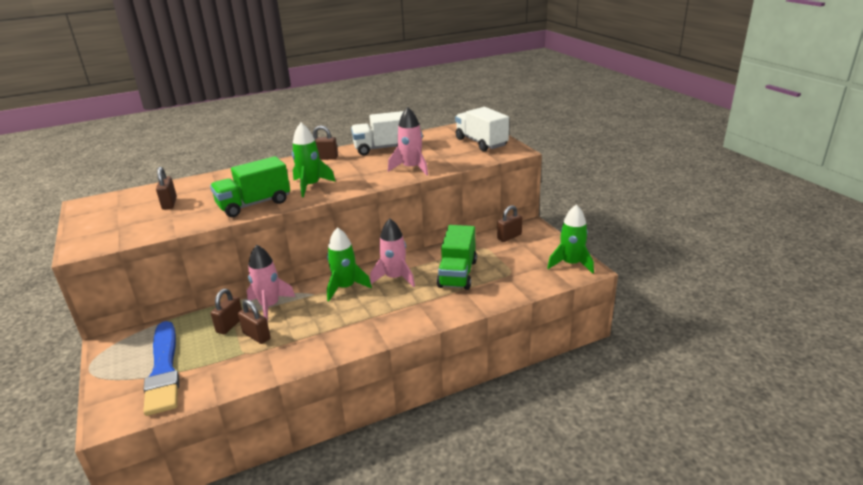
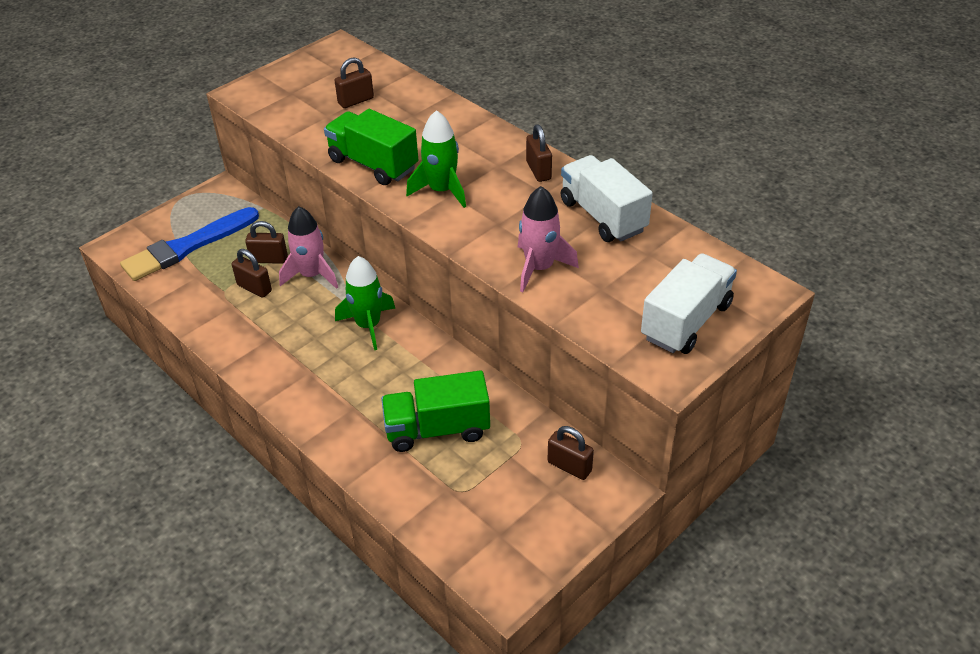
camera: 70 degrees right, 15 degrees up
(256, 336) = (254, 288): brown padlock -> brown padlock turned 75 degrees counterclockwise
(395, 278) = (405, 365): pink rocket -> none
(571, 264) = (513, 566): green rocket -> none

